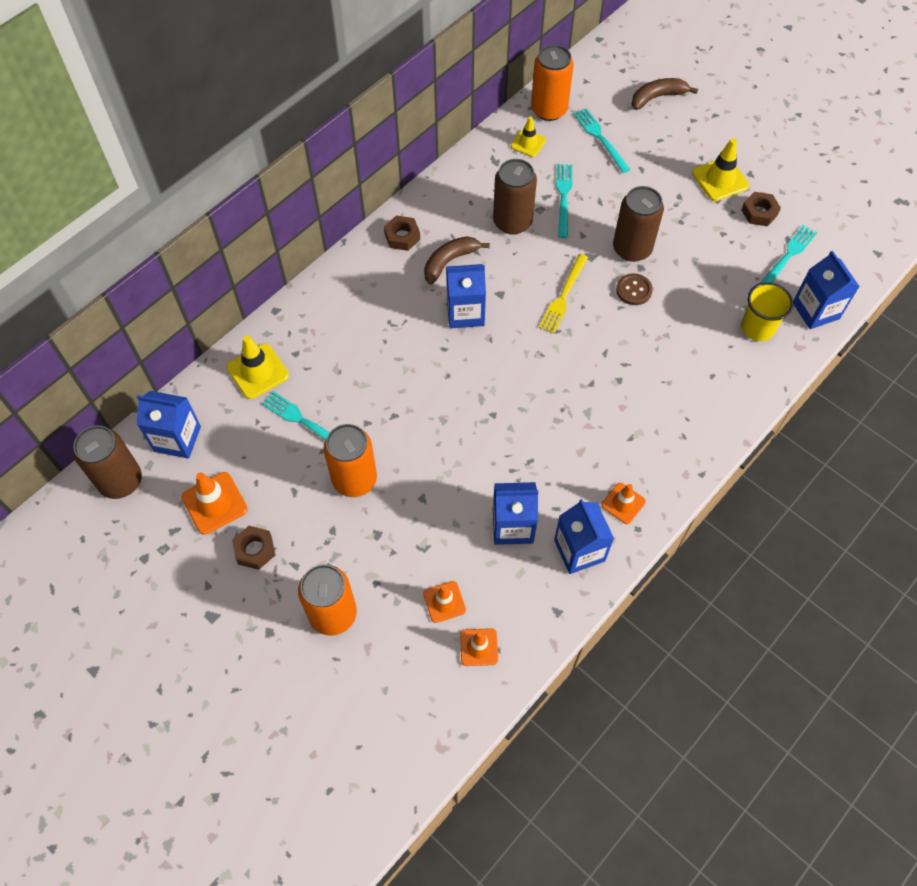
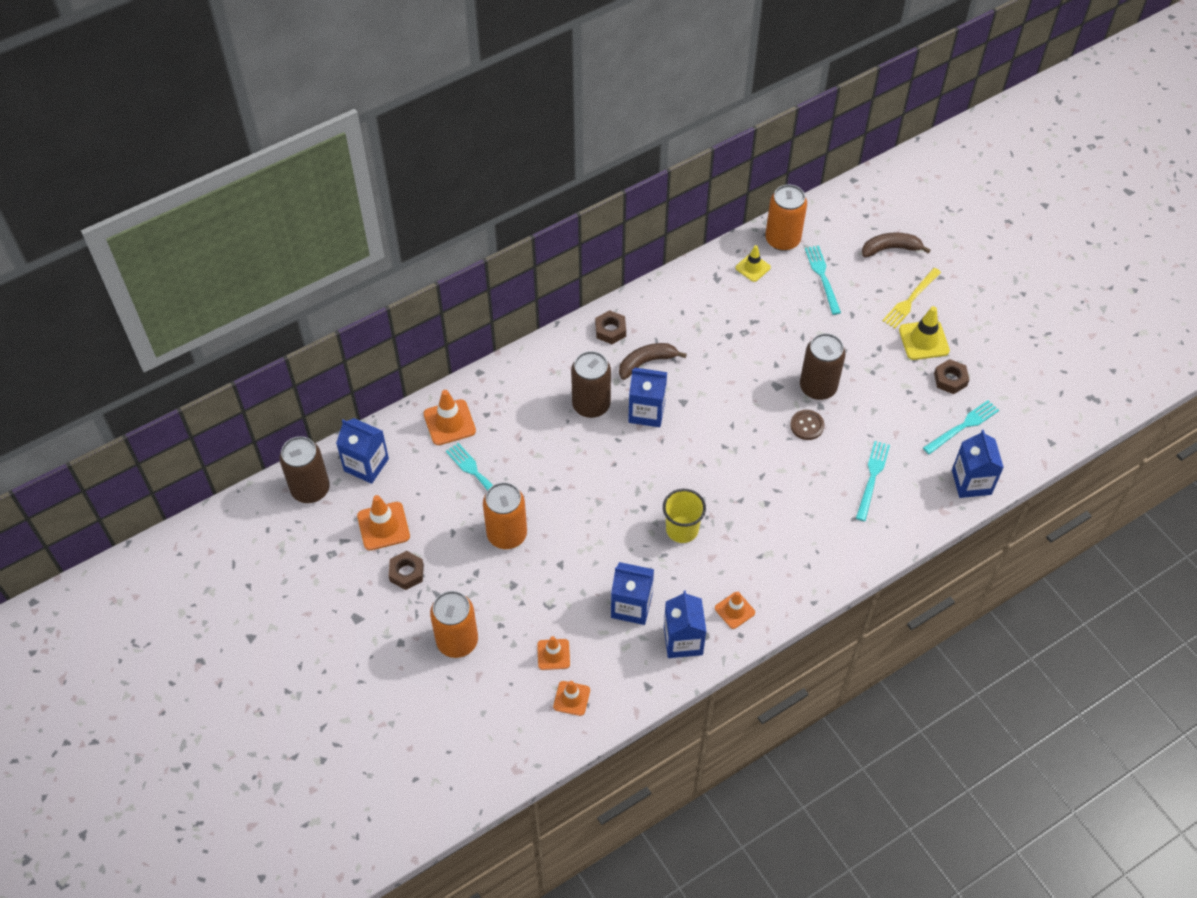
camera: 15 degrees right, 5 degrees down
(257, 371) = (449, 422): yellow traffic cone -> orange traffic cone
(512, 222) = (715, 338): brown can -> brown can (591, 405)
(563, 197) = (769, 326): turquoise fork -> turquoise fork (872, 478)
(563, 296) = (740, 416): yellow fork -> yellow fork (910, 299)
(757, 328) = (910, 485): yellow cup -> yellow cup (682, 529)

